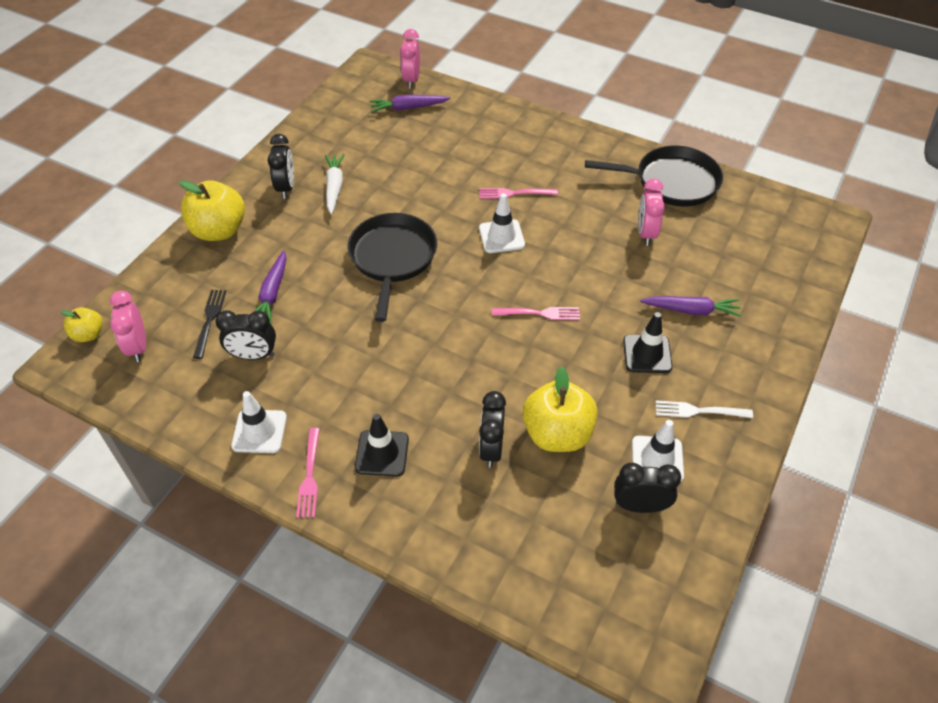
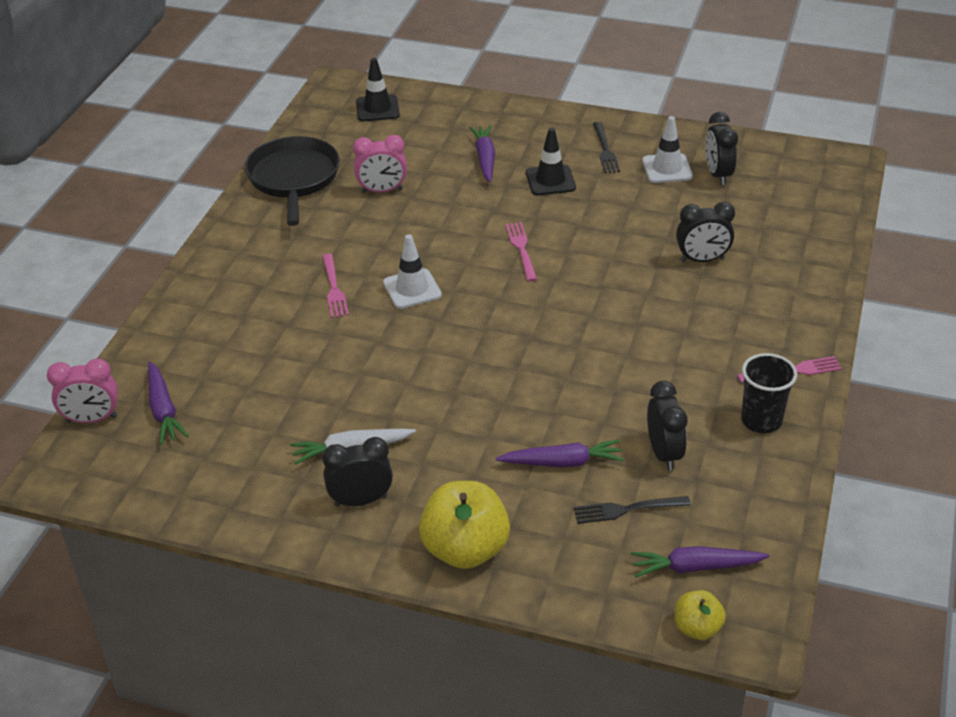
camera: 100 degrees left, 10 degrees down
(138, 347) = (695, 567): pink clock -> purple carrot
(259, 431) = (761, 420): white traffic cone -> black cup
(382, 453) = (742, 327): black traffic cone -> black traffic cone (377, 108)
(392, 258) = (472, 369): black pan -> none
(557, 434) = (667, 223): yellow apple -> none
(699, 411) = (605, 150): white fork -> black fork

